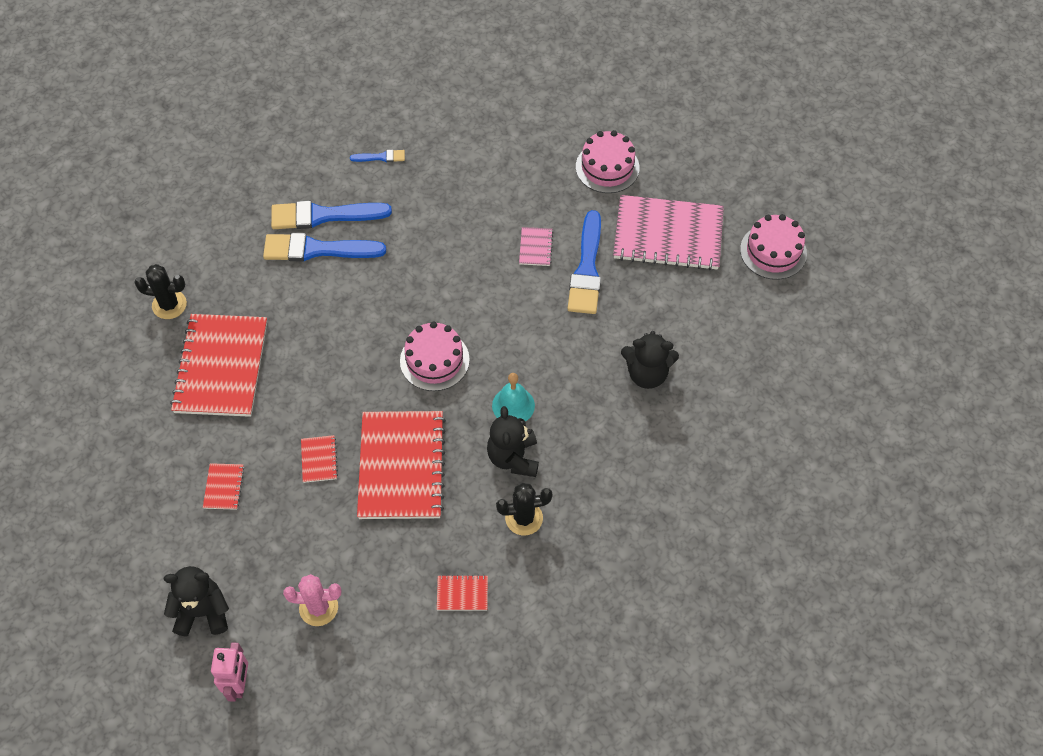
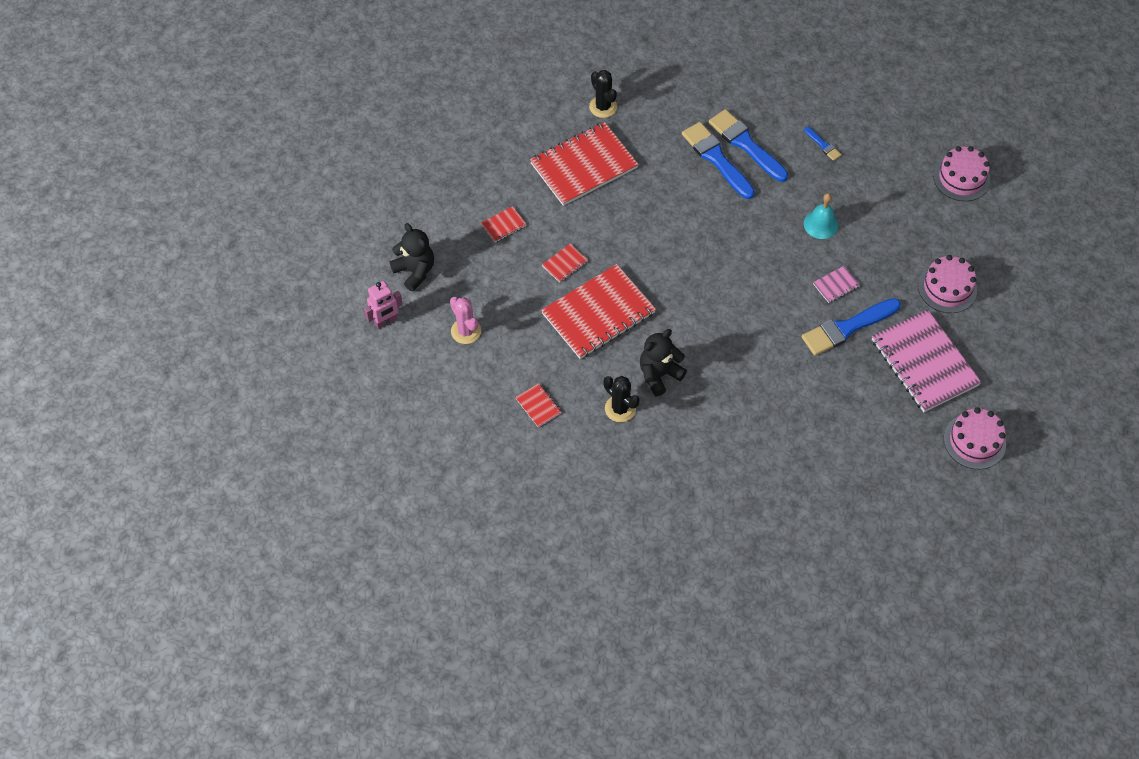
camera: 55 degrees right, 0 degrees up
(434, 360) = (692, 281): pink cake -> pink cake (961, 178)
(513, 405) = (698, 350): turquoise bell -> turquoise bell (820, 224)
(647, 373) = (794, 417): black teddy bear -> none

